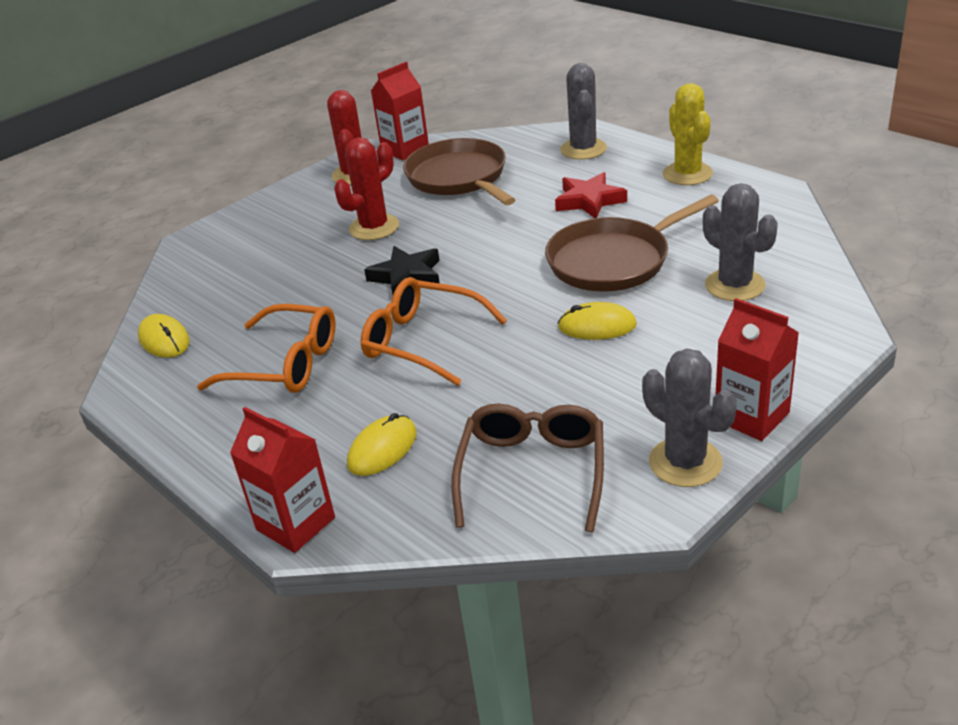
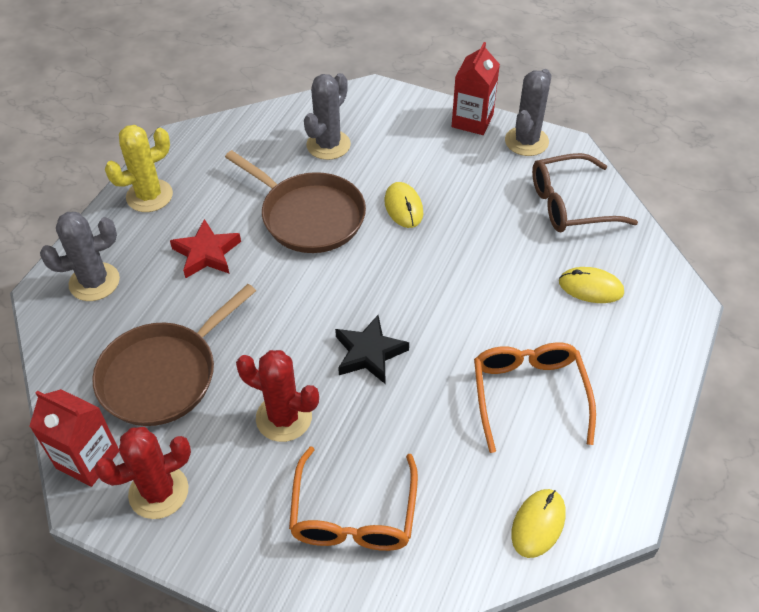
camera: 115 degrees left, 15 degrees up
(295, 523) = (681, 308): red carton -> none
(423, 341) = (460, 307): orange glasses -> orange glasses (353, 514)

